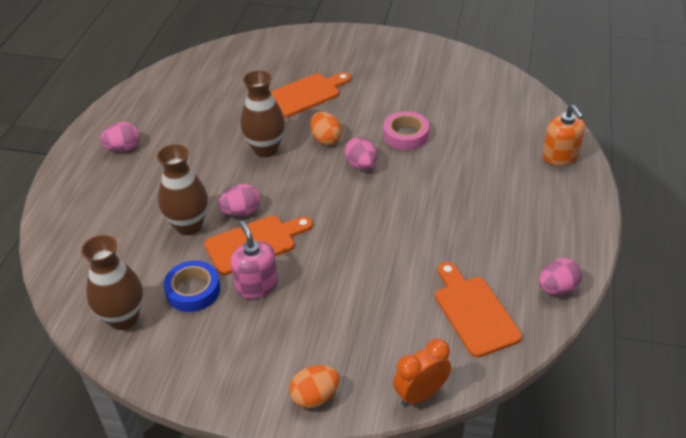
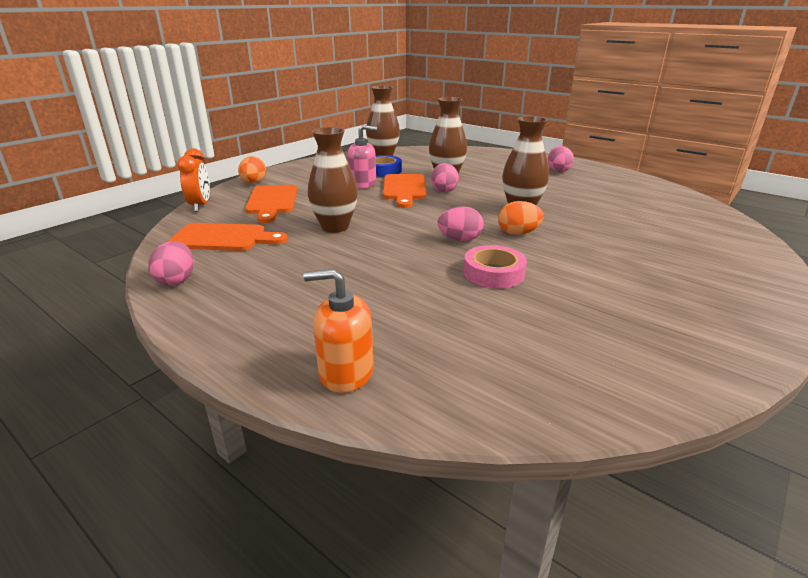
camera: 115 degrees right, 15 degrees down
(306, 94) = (612, 240): orange cutting board -> orange cutting board (272, 201)
(392, 248) = (335, 227): none -> brown vase

